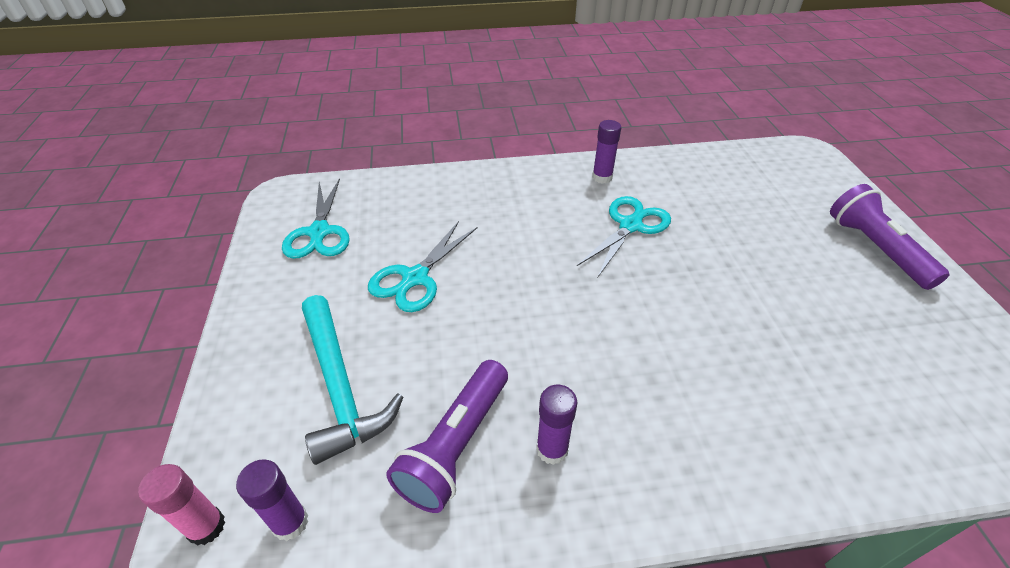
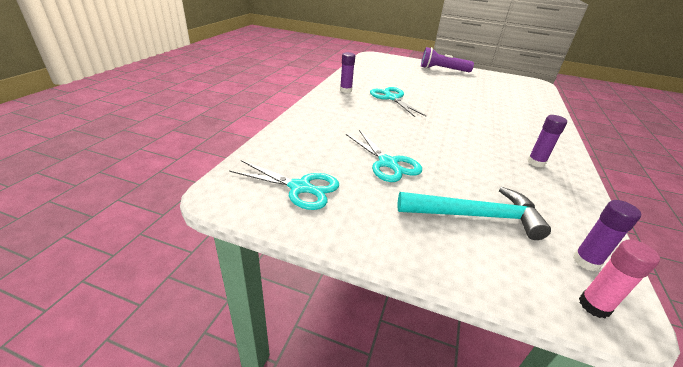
camera: 65 degrees left, 10 degrees down
(455, 445) = (530, 187): purple flashlight -> none

